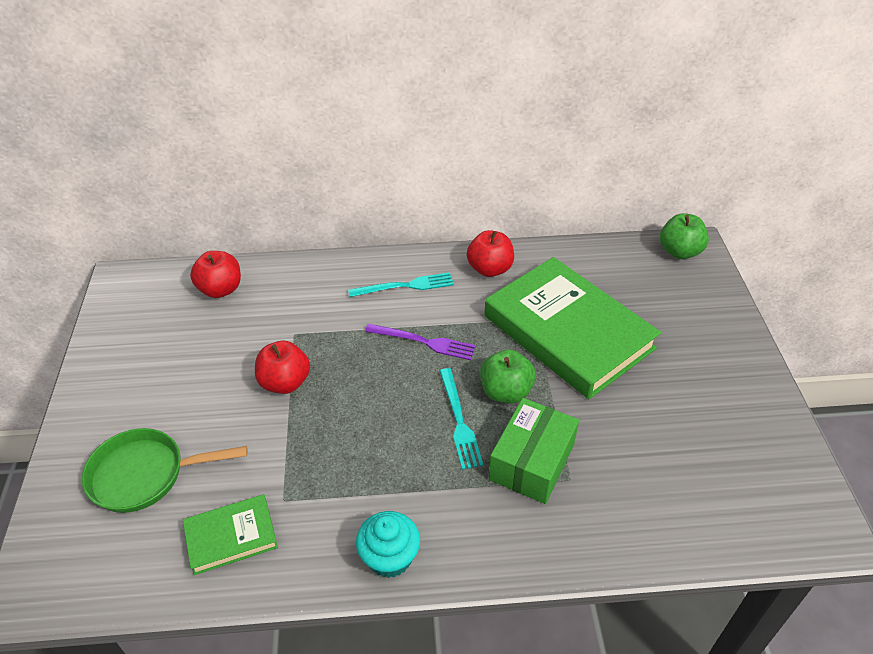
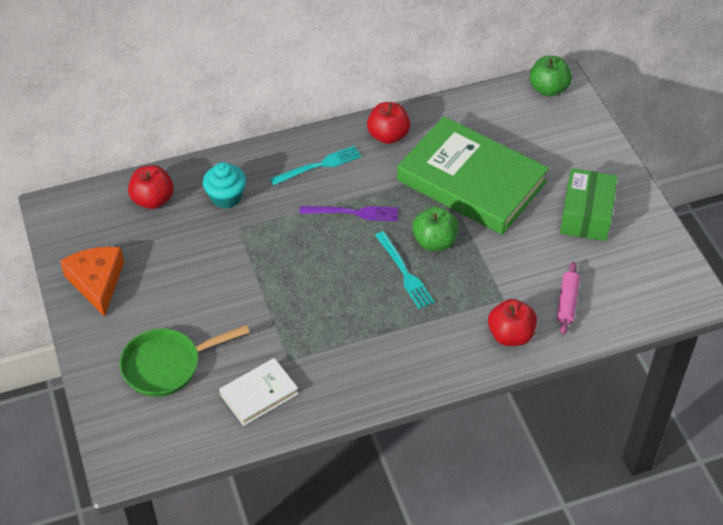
camera: 15 degrees left, 5 degrees up
(121, 363) = (97, 282): none -> orange cheese
(231, 537) = (259, 394): green book -> white book
(285, 382) = (249, 270): red apple -> red apple (510, 335)
(389, 557) = (385, 382): turquoise cupcake -> turquoise cupcake (226, 197)
(532, 462) = (470, 292): green box -> green box (586, 215)
(651, 502) = (567, 302): none -> pink rolling pin

